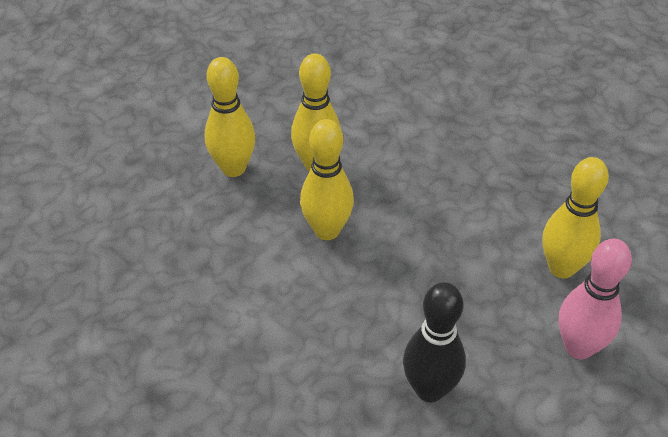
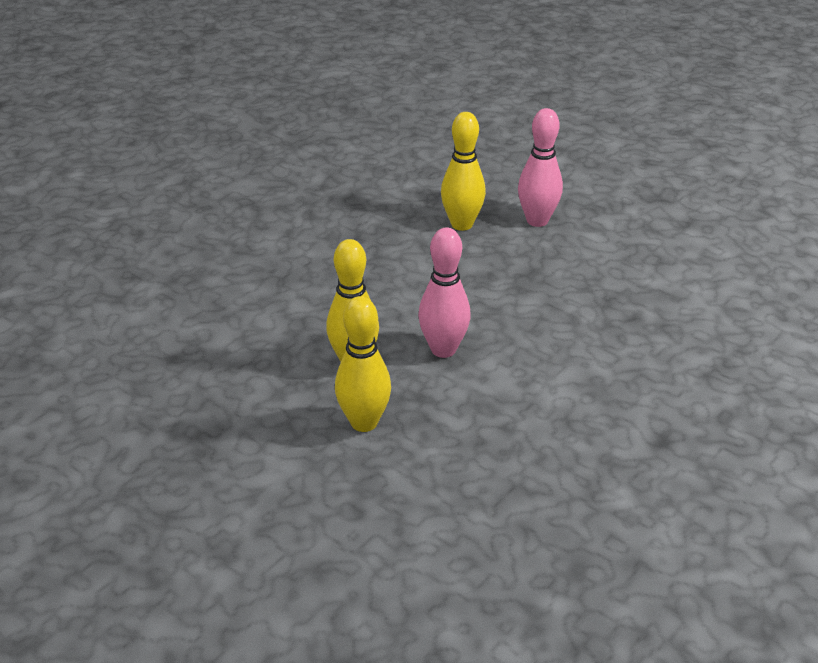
camera: 95 degrees left, 10 degrees down
(327, 230) = (443, 349): yellow bowling pin -> pink bowling pin
(429, 389) = (598, 287): black bowling pin -> none

